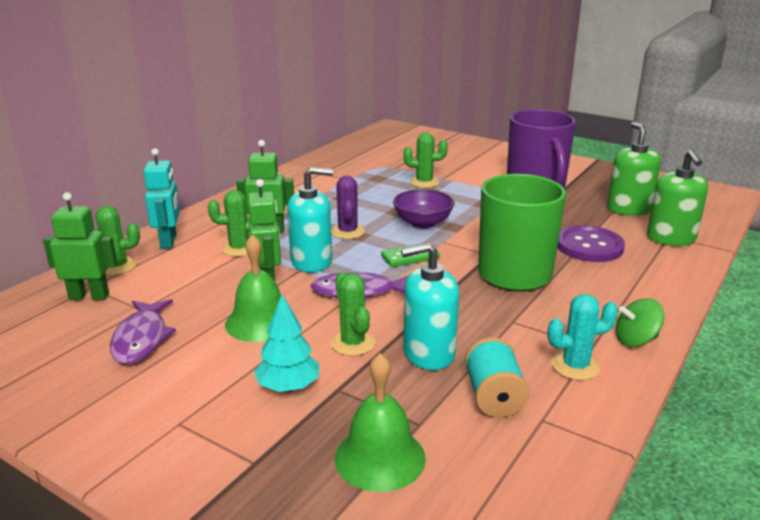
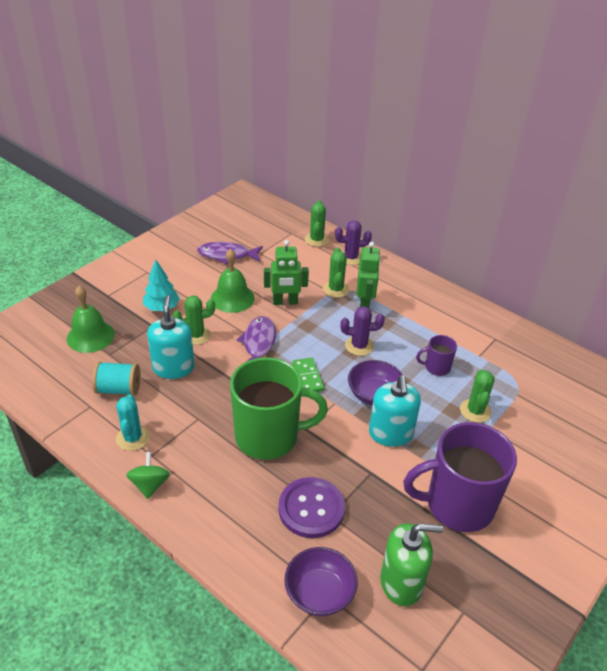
camera: 95 degrees right, 15 degrees up
(89, 296) = (280, 233): green robot -> none
(169, 242) = (351, 258): turquoise robot -> purple cactus
(312, 261) = (309, 323): turquoise soap dispenser -> turquoise soap dispenser (391, 433)
(371, 196) = (436, 367): none -> purple mug
(671, 238) = (319, 593): green soap dispenser -> purple bowl

